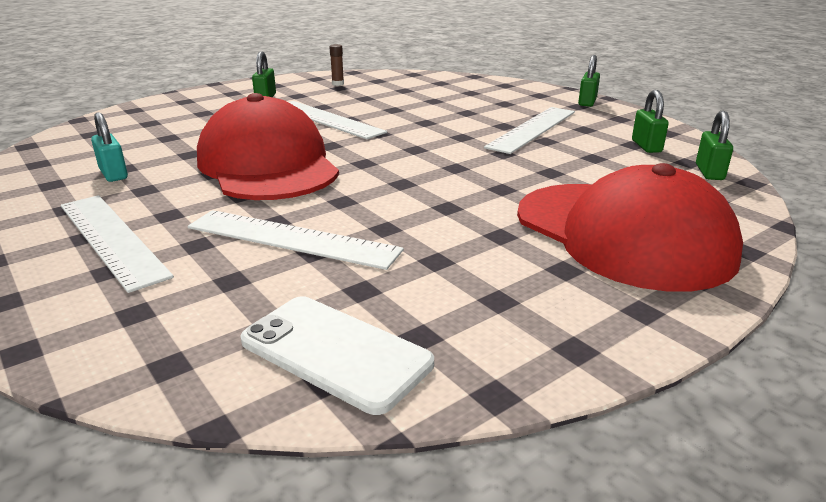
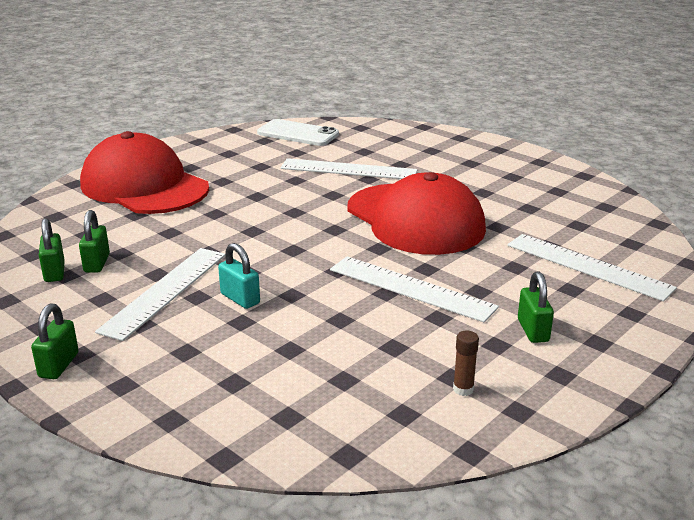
camera: 170 degrees right, 0 degrees up
(112, 238) = (453, 162): white ruler -> white ruler (588, 266)
(113, 174) = (526, 201): turquoise padlock -> turquoise padlock (240, 299)
(709, 172) = (27, 242): green padlock -> green padlock (97, 263)

